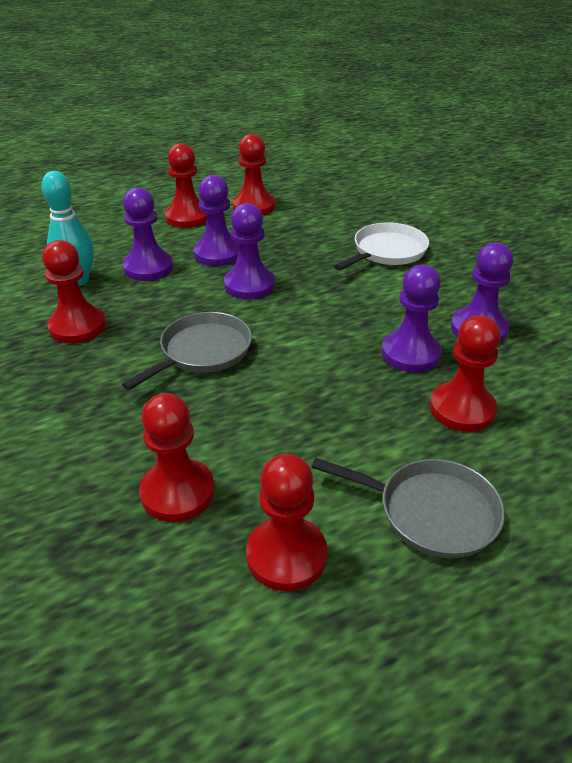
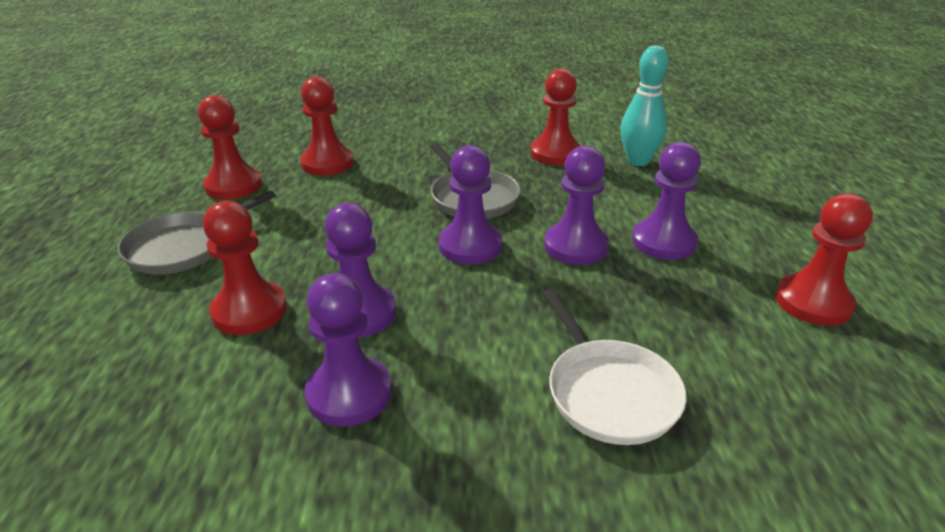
camera: 115 degrees right, 5 degrees down
(148, 268) = (647, 196): purple pawn -> purple pawn (470, 246)
(187, 217) = (779, 240): red pawn -> none

